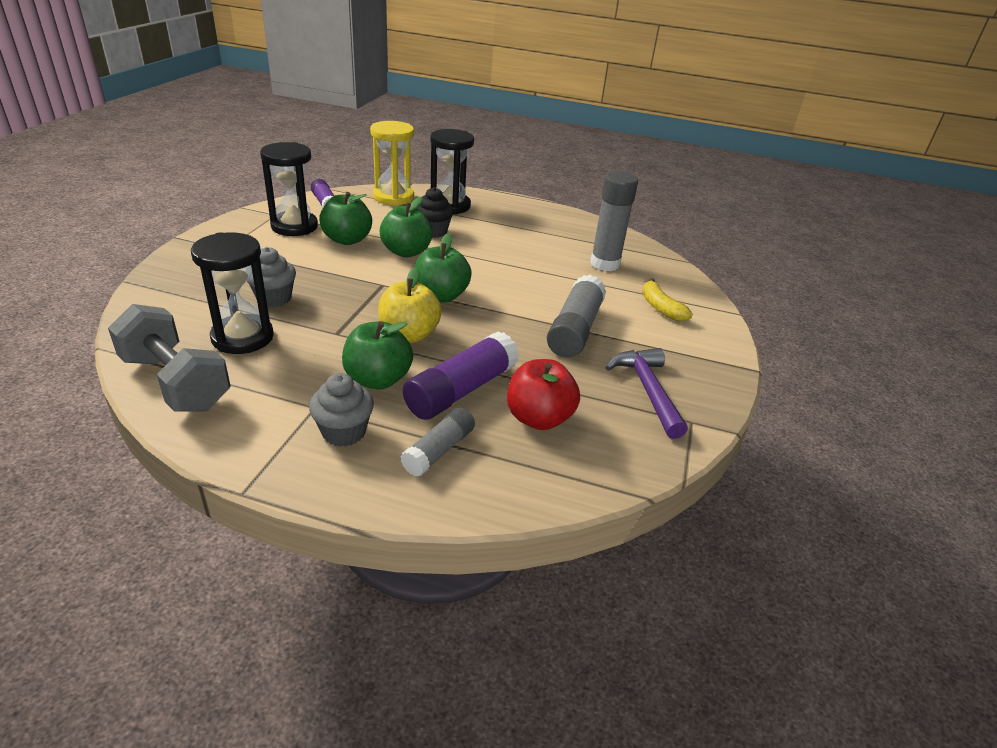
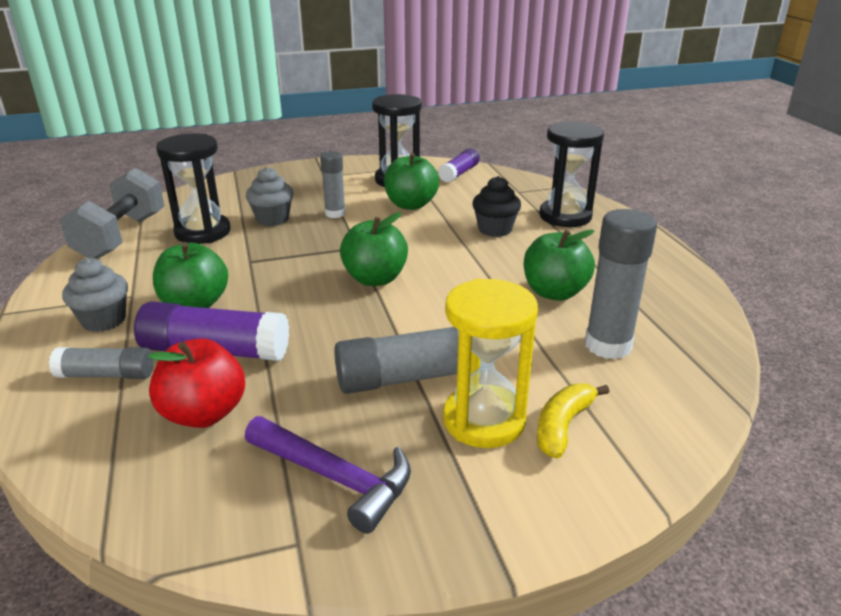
camera: 60 degrees right, 5 degrees down
(311, 271) = (335, 214): none -> grey glue stick
(393, 197) = (528, 189): yellow hourglass -> yellow hourglass (484, 420)
(406, 252) = (432, 234): green apple -> green apple (554, 292)
(409, 334) = (284, 290): yellow apple -> none
(647, 390) = (335, 478): purple hammer -> purple hammer turned 75 degrees clockwise

